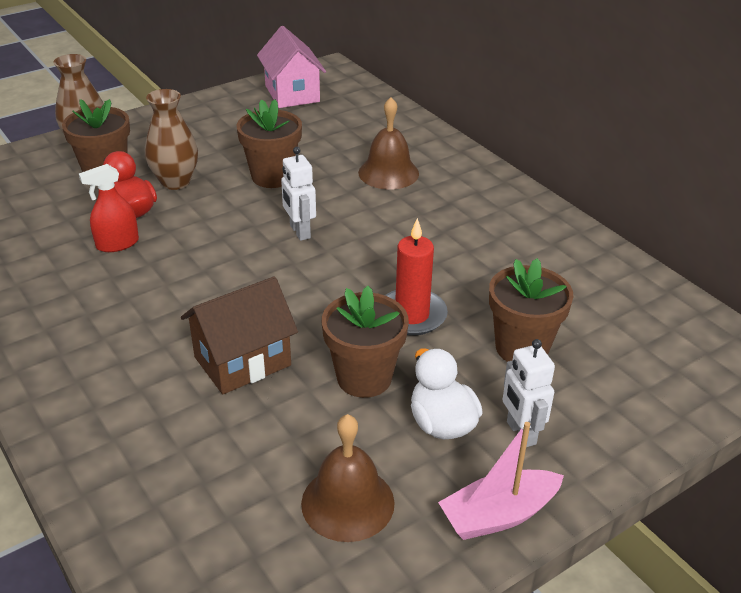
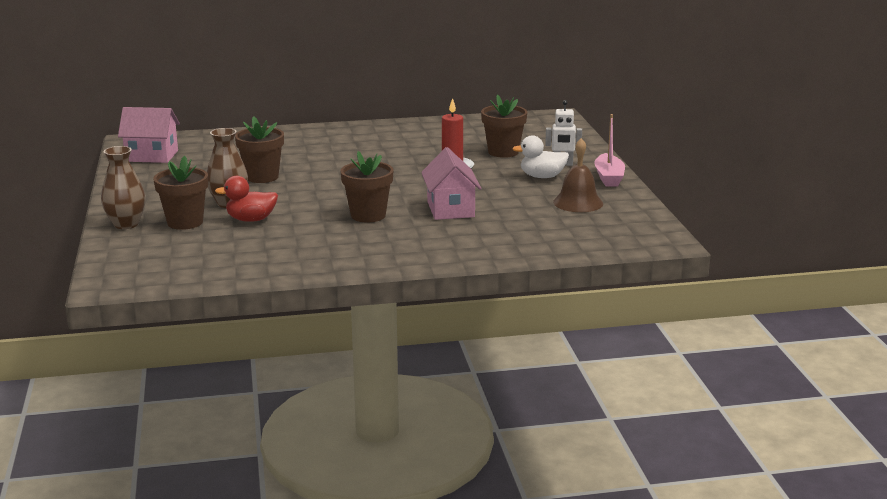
camera: 65 degrees left, 15 degrees down
(117, 244) = (288, 227): red spray bottle -> none
(242, 361) = (450, 209): brown house -> pink house
(299, 232) = (338, 179): white robot -> none
(364, 378) = (493, 186): brown flower pot -> brown flower pot (368, 215)
(388, 173) = (301, 149): brown bell -> none

